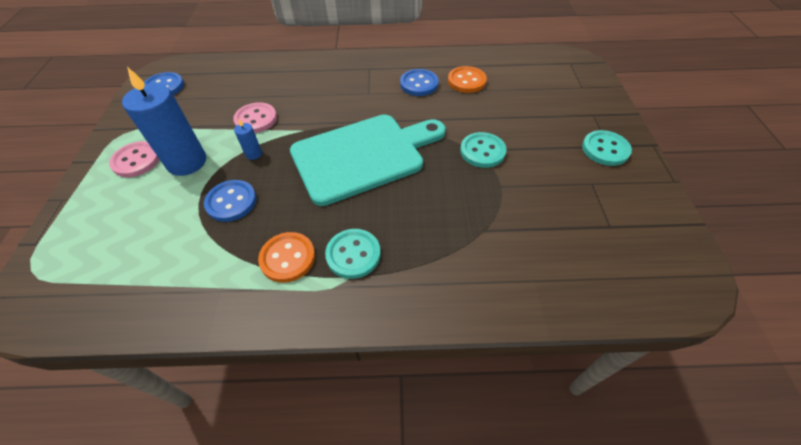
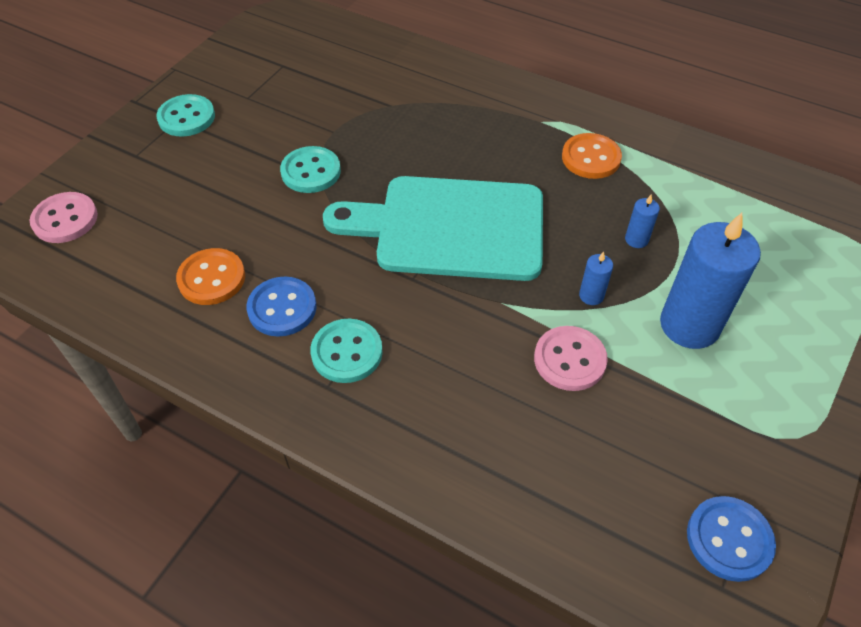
camera: 150 degrees left, 0 degrees up
(136, 160) = (767, 363): pink button -> pink button (65, 219)
(231, 202) = (636, 239): blue button -> blue candle
(353, 254) = (526, 136): turquoise button -> turquoise button (347, 352)

